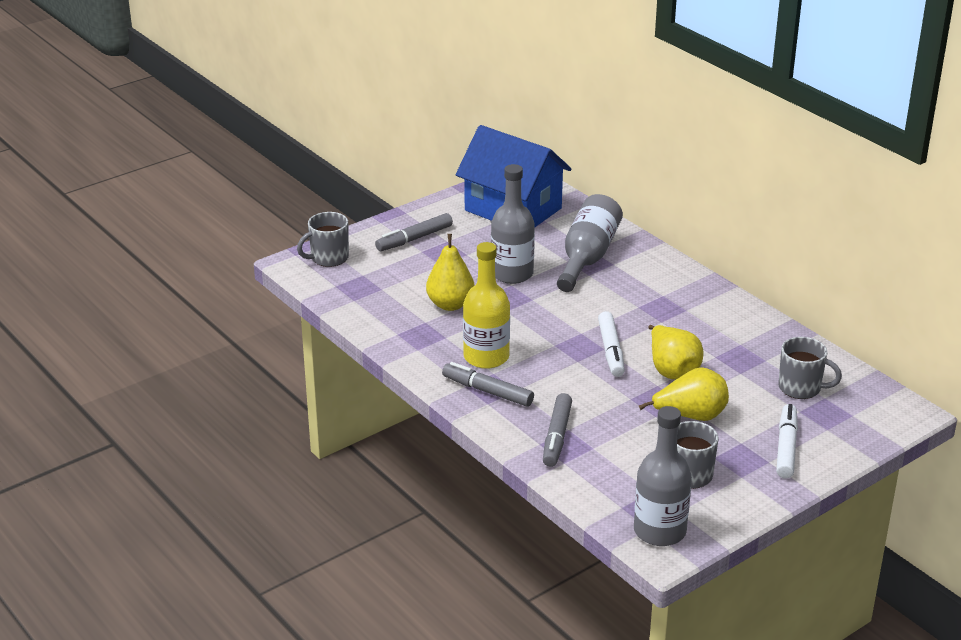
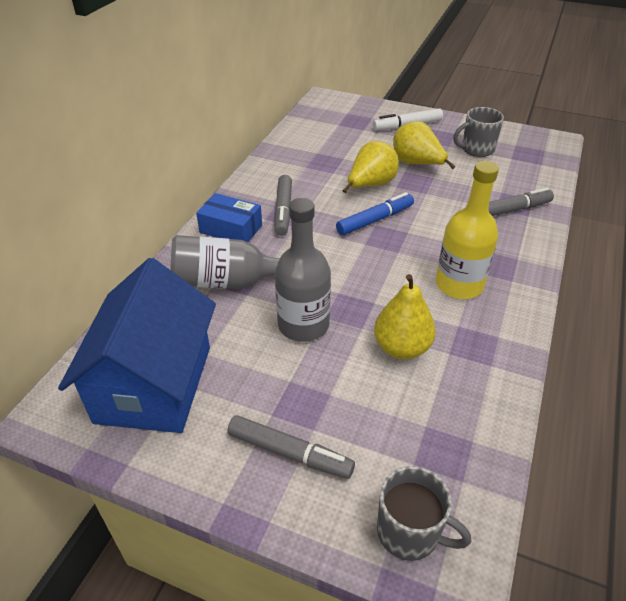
camera: 120 degrees left, 10 degrees up
(488, 391) = (503, 264): grey marker -> grey marker (283, 210)
(611, 350) = (374, 220): white marker -> blue marker
(659, 531) = (541, 146): grey bottle -> none
(661, 275) = (231, 229): none -> blue box
(801, 388) = (337, 133): grey mug -> none

